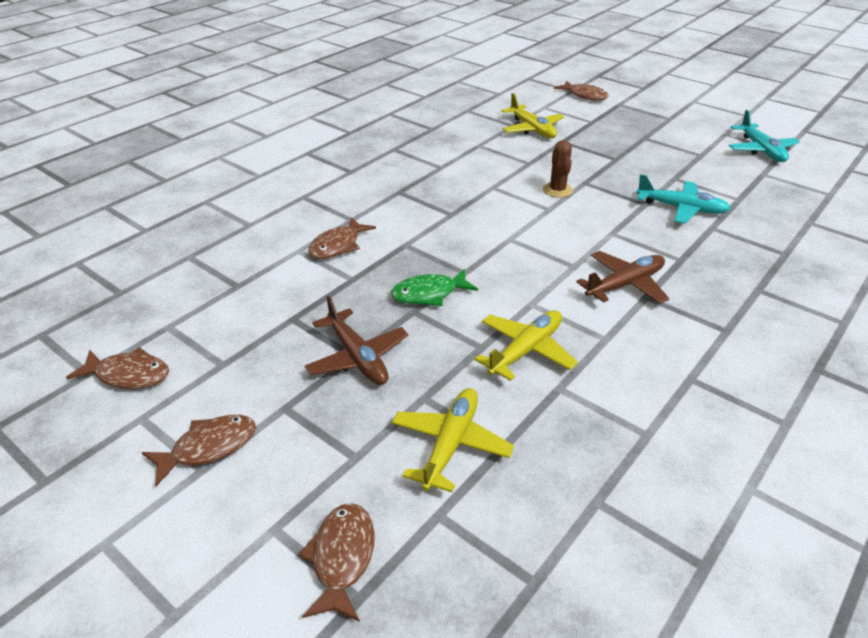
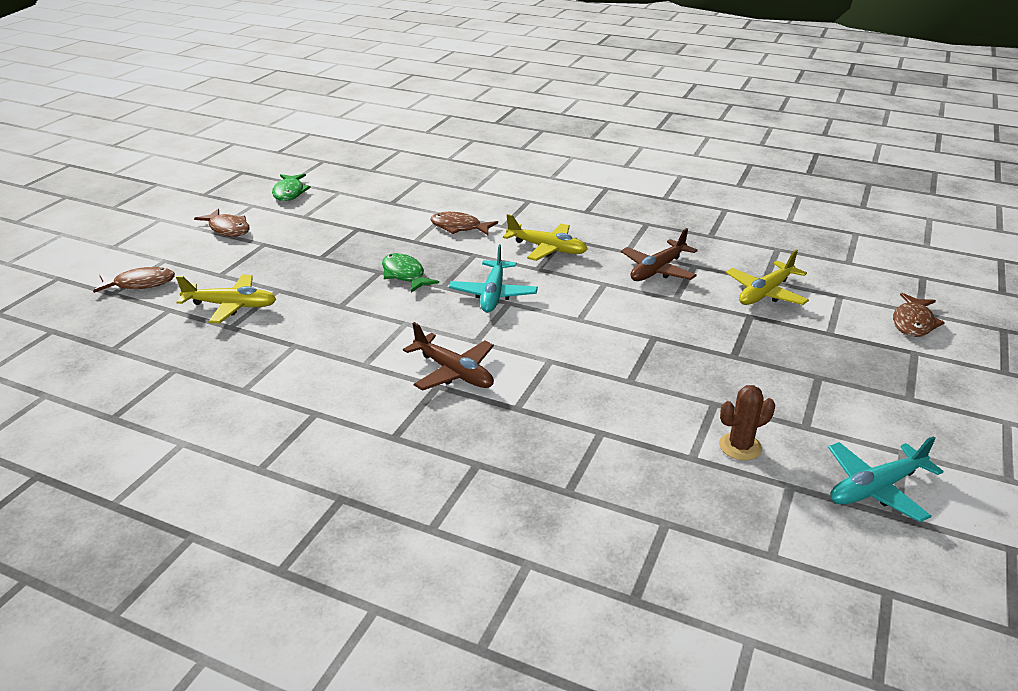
camera: 75 degrees right, 5 degrees down
(128, 375) = (289, 192): brown fish -> green fish
(357, 357) = (318, 259): brown plane -> brown plane (657, 270)
(525, 351) = (339, 326): yellow plane -> yellow plane (547, 248)
(557, 190) = (623, 321): brown cactus -> brown cactus (740, 447)
(681, 208) = (634, 408): turquoise plane -> turquoise plane (493, 294)

